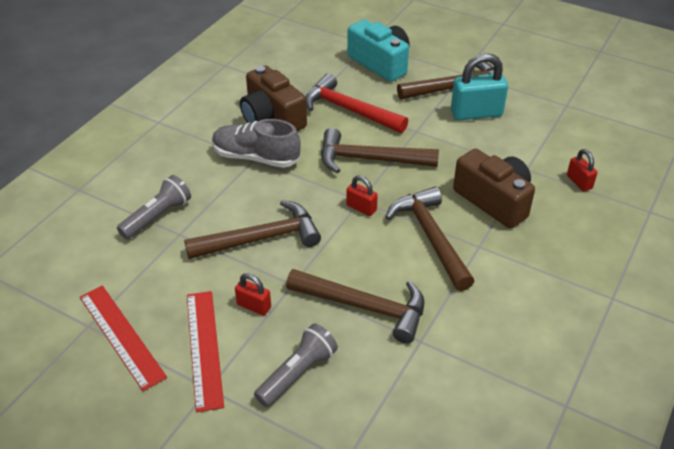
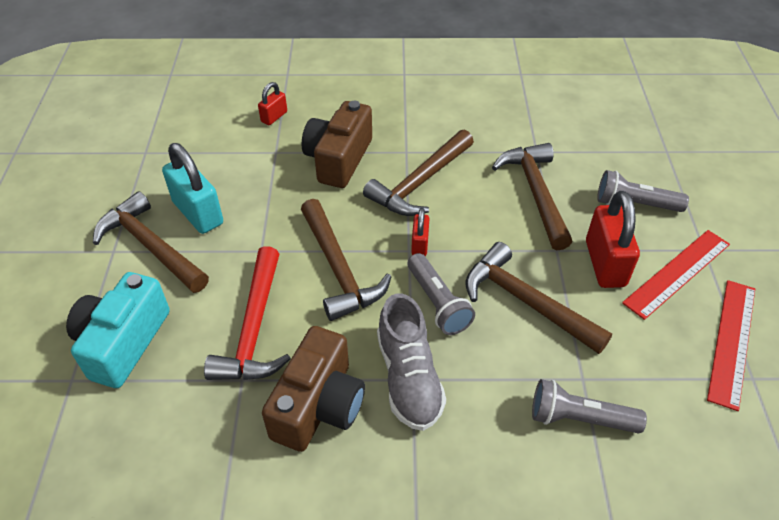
camera: 120 degrees left, 5 degrees up
(254, 306) = (605, 263): red padlock -> red padlock, size x1.89
(300, 193) = (437, 303): none -> grey flashlight

